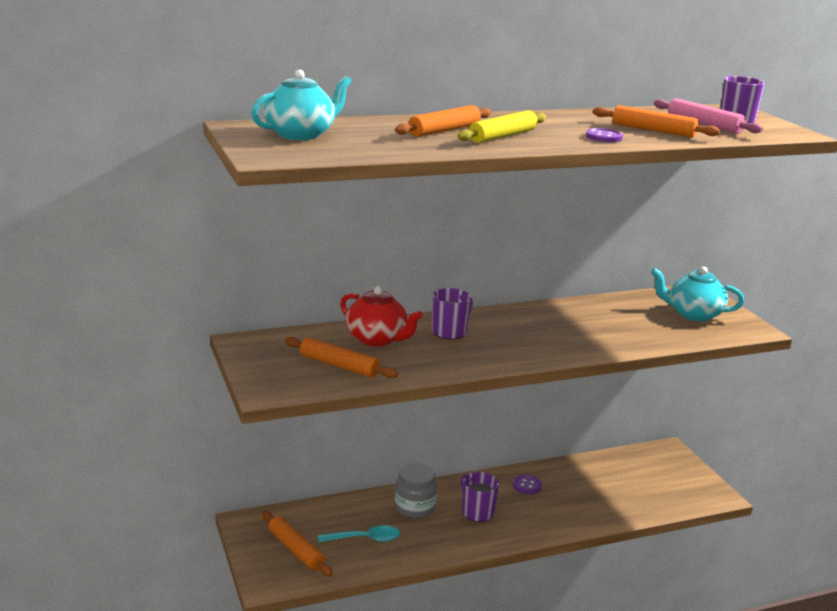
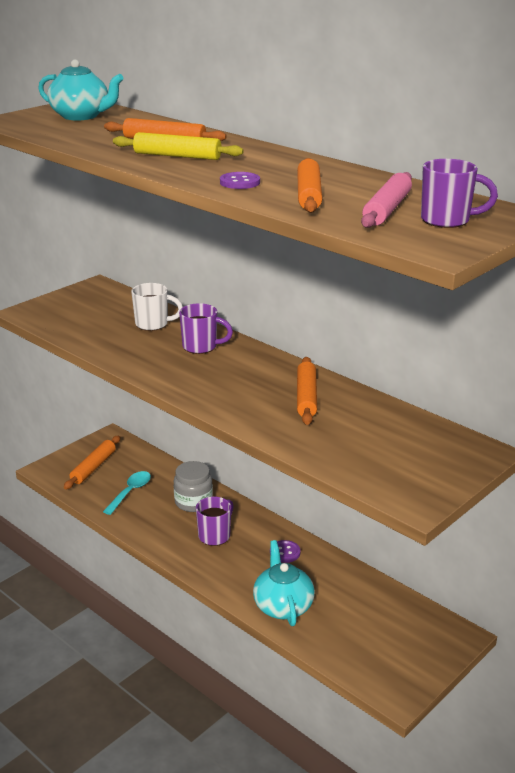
camera: 65 degrees right, 5 degrees up
(339, 365) = (91, 323): orange rolling pin -> orange rolling pin (306, 397)
(365, 539) = (130, 492): turquoise spoon -> turquoise spoon turned 120 degrees counterclockwise
(377, 339) = (153, 324): red teapot -> white mug
(693, 314) = (408, 456): turquoise teapot -> turquoise teapot (283, 606)

